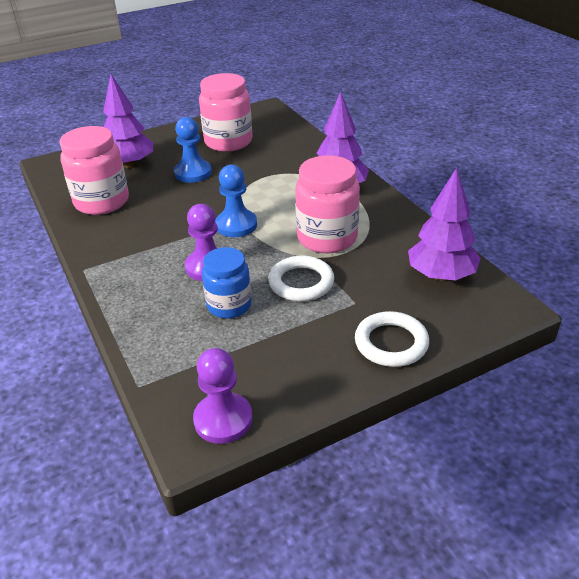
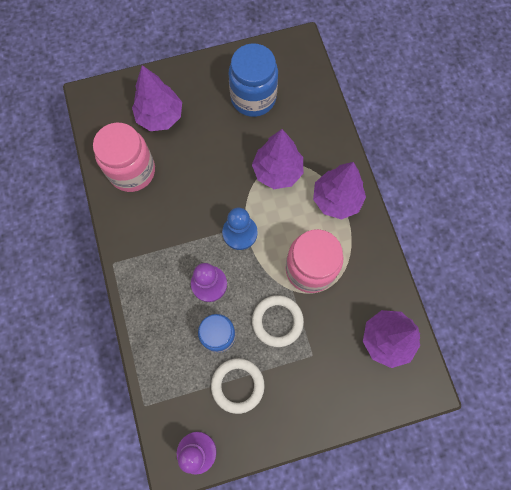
camera: 10 degrees right, 35 degrees up
(193, 173) = (214, 144): blue pawn -> none
(228, 142) = (253, 98): pink jar -> blue jar
(267, 180) = (277, 171): none -> purple tree
(391, 343) = (327, 406): white ring -> white ring (237, 385)

